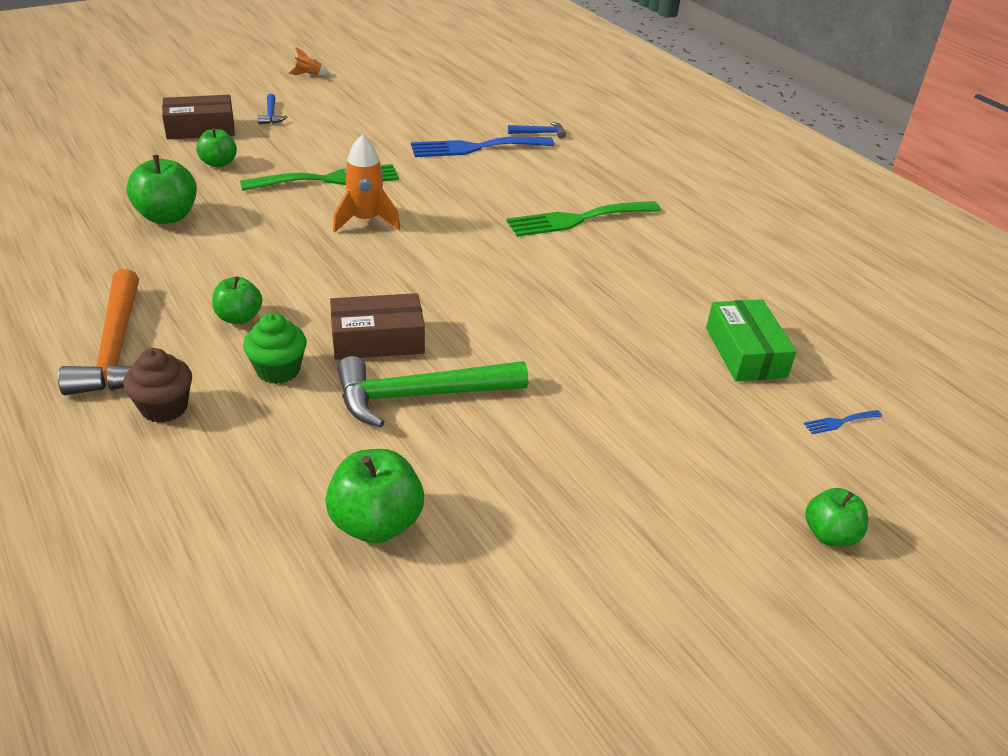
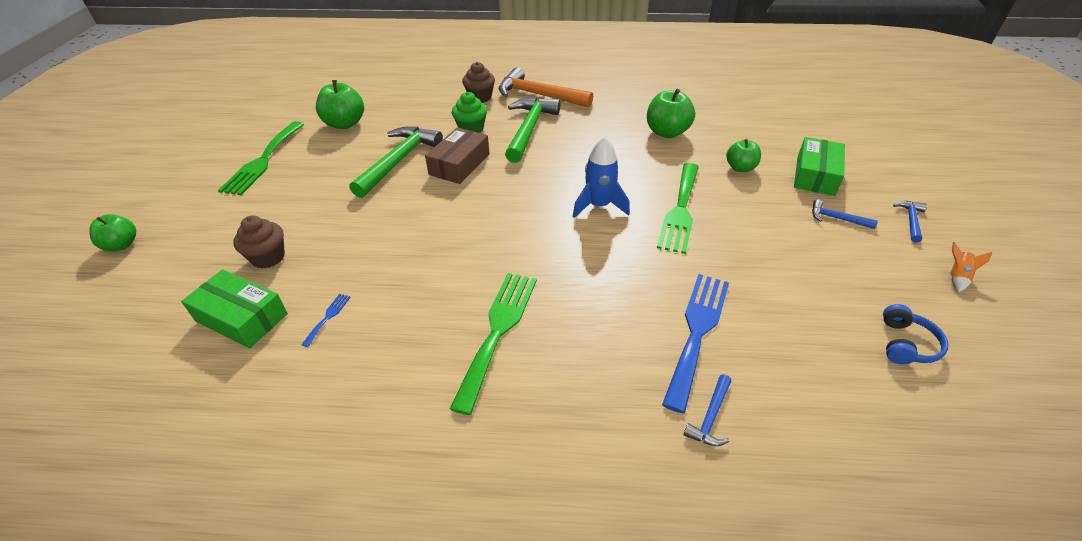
camera: 130 degrees right, 5 degrees up
(200, 128) = (815, 175): brown box -> green box
(239, 317) = (529, 129): green apple -> green hammer
(245, 89) = (910, 221): none -> blue hammer
(365, 221) = (599, 206): orange rocket -> blue rocket
(402, 87) = (906, 344): none -> blue headphones
(559, 545) = (263, 160): none -> green fork
(679, 389) = (268, 257): none -> brown cupcake
(839, 422) = (137, 315): blue fork -> blue fork (328, 317)

